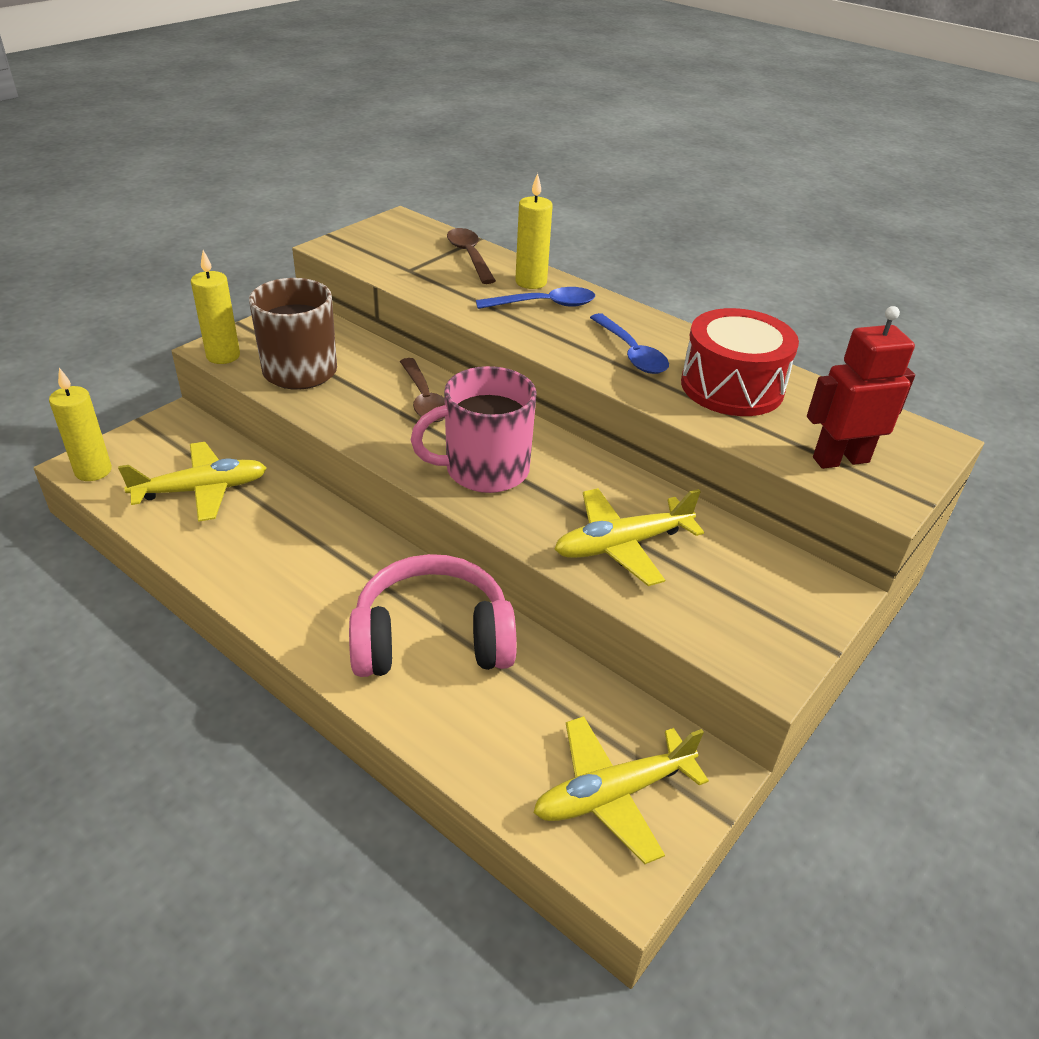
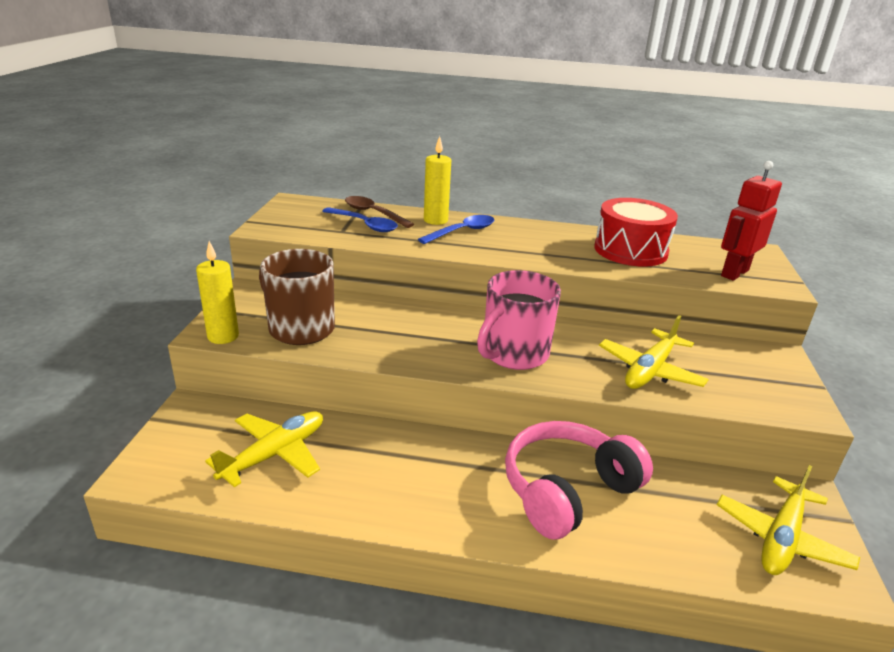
camera: 30 degrees left, 10 degrees down
(93, 471) = (154, 476): yellow candle -> none
(424, 399) = (418, 321): brown spoon -> none
(631, 353) = (552, 246): blue spoon -> blue spoon (364, 225)

